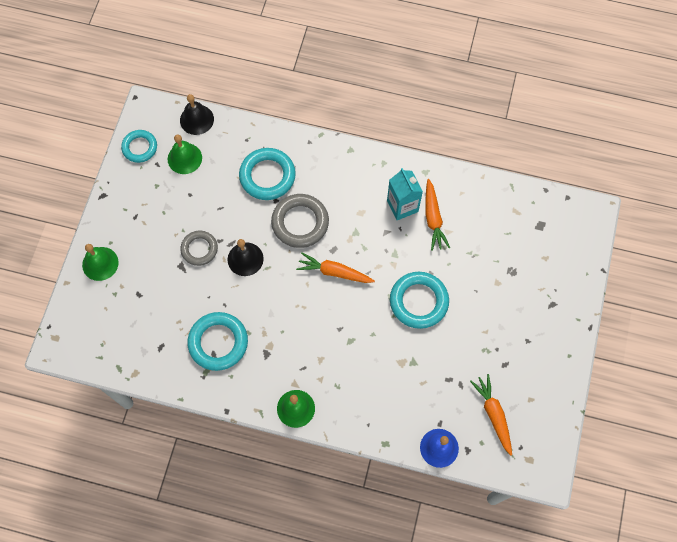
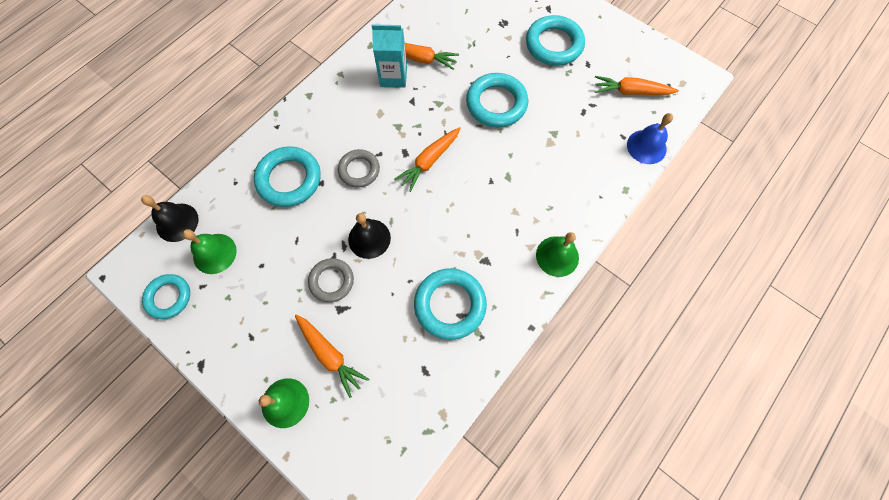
camera: 65 degrees left, 0 degrees up
(145, 276) = (330, 355): none -> orange carrot
(300, 223) = (359, 170): grey ring -> grey ring, size x0.64
(511, 325) = (554, 44): none -> turquoise ring

